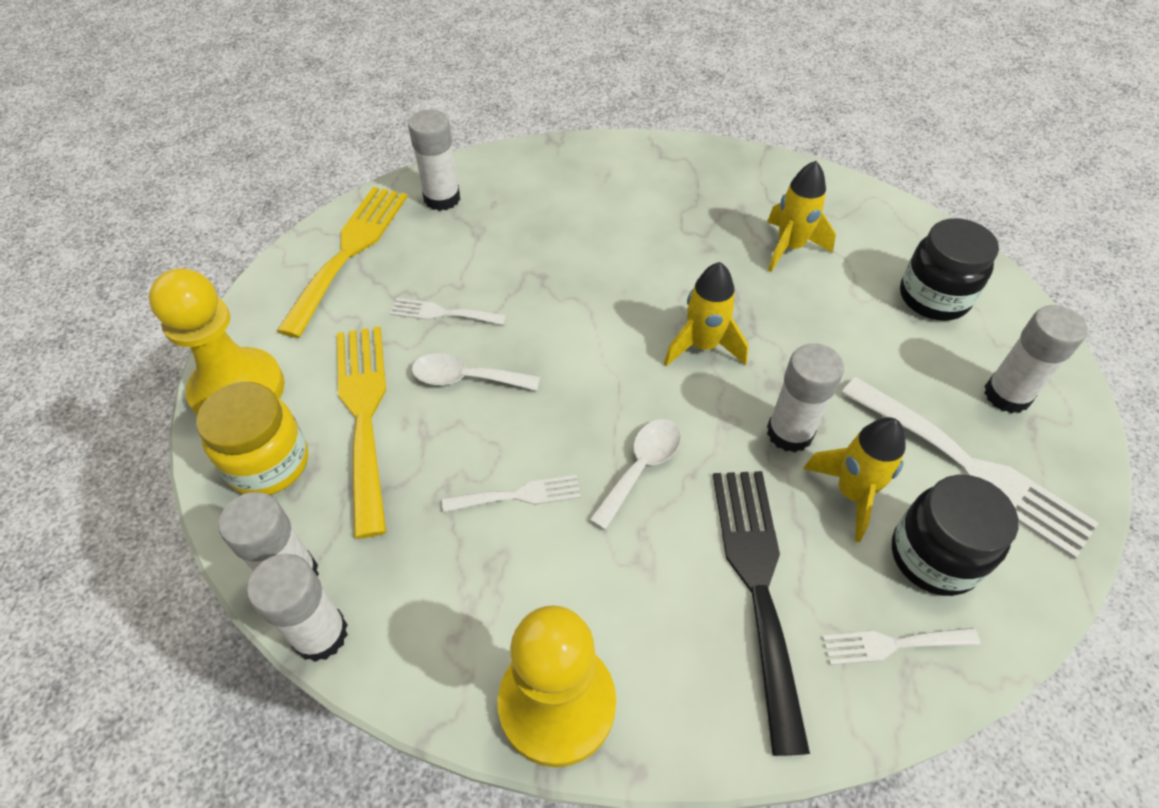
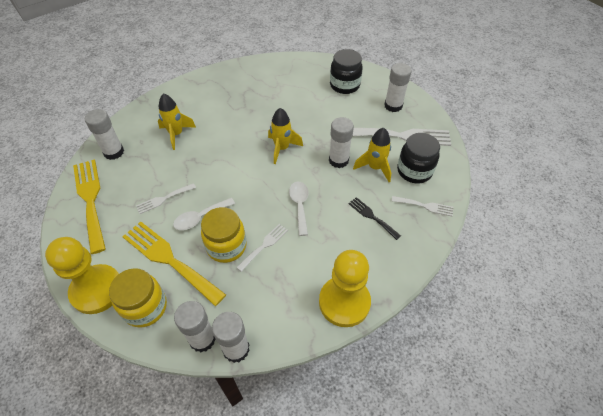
camera: 40 degrees left, 0 degrees up
(461, 453) = (226, 246): none -> yellow jar
(757, 584) = (372, 216): black fork -> black fork, size x0.51
(790, 247) = (281, 94): yellow rocket -> yellow rocket (176, 134)
(892, 644) = (425, 206): white fork -> white fork turned 120 degrees counterclockwise

